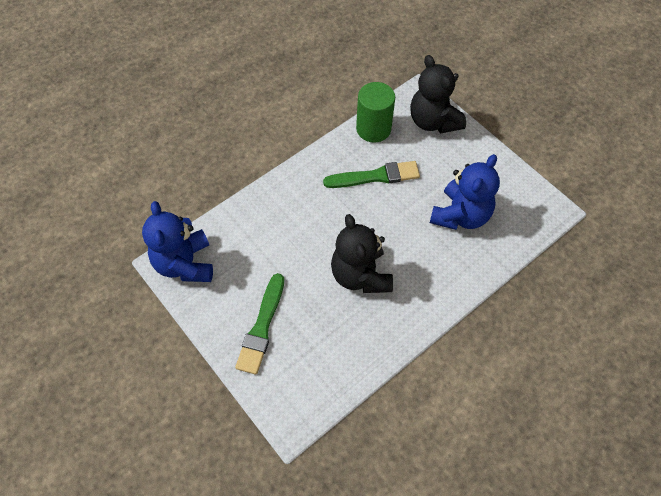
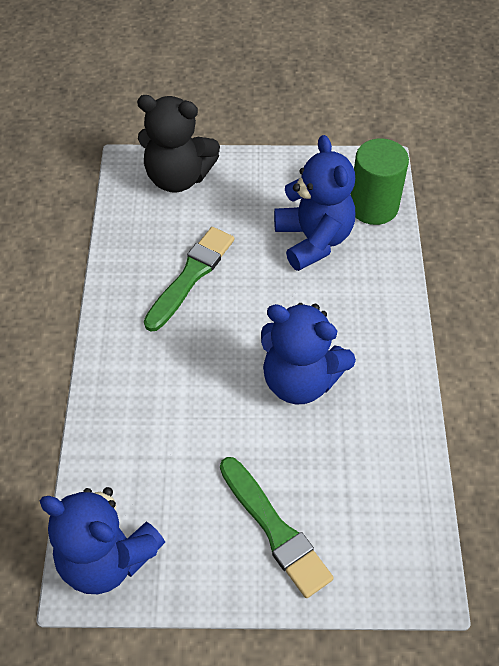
camera: 50 degrees left, 5 degrees down
(360, 275) = (300, 380): black teddy bear -> blue teddy bear
(373, 129) = (129, 233): green cylinder -> green cylinder (373, 206)

